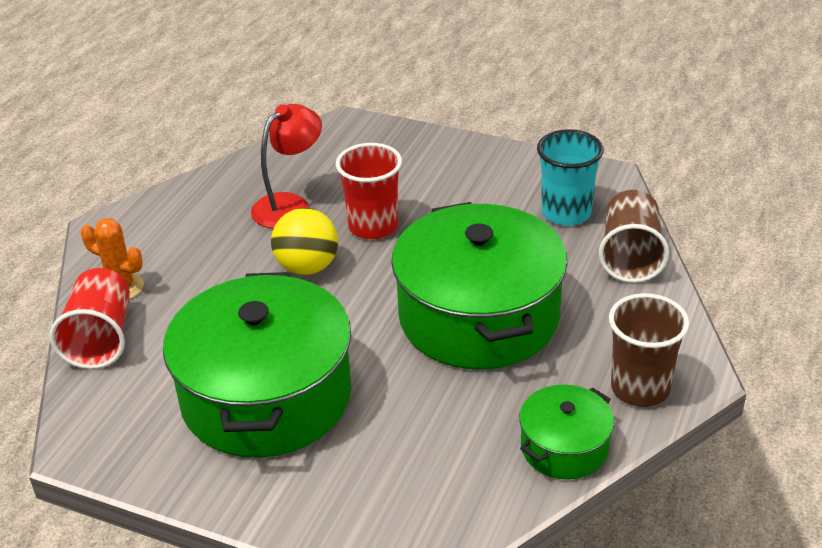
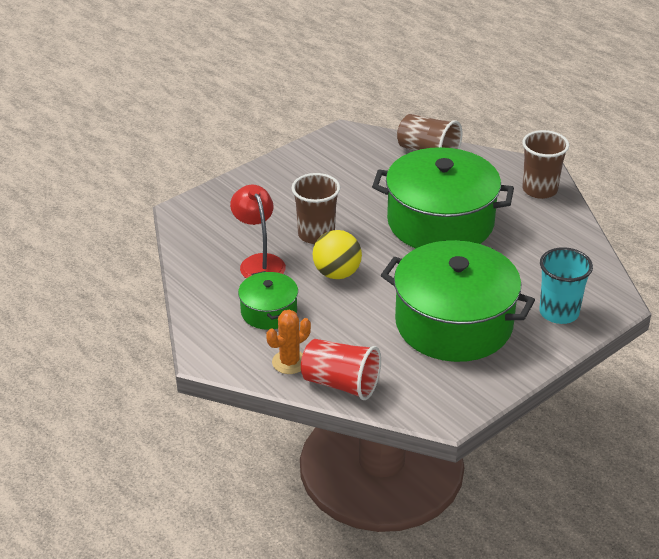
camera: 65 degrees left, 0 degrees up
(373, 226) = (316, 234): red cup -> brown cup
(564, 447) = (568, 229): green pot -> green pot (269, 311)
(566, 213) = (368, 159): turquoise cup -> turquoise cup (559, 312)

